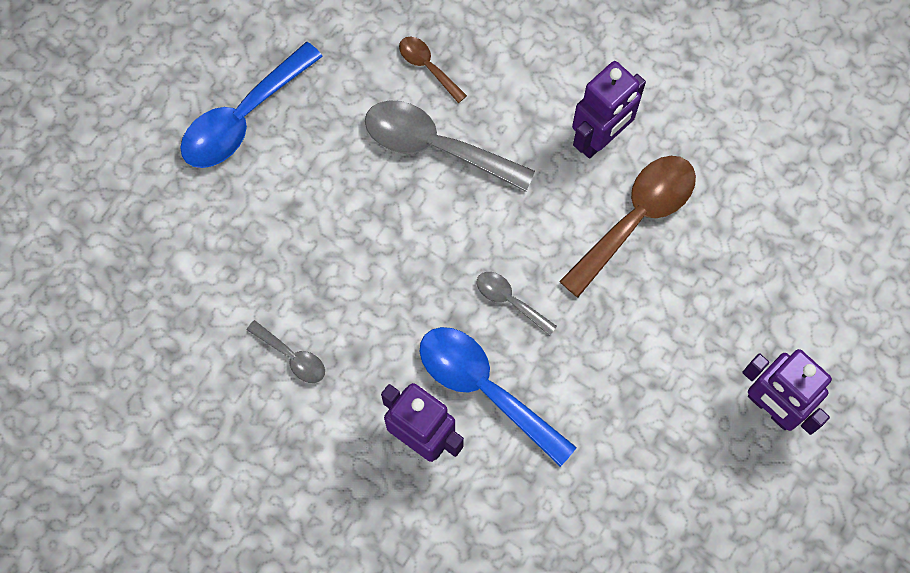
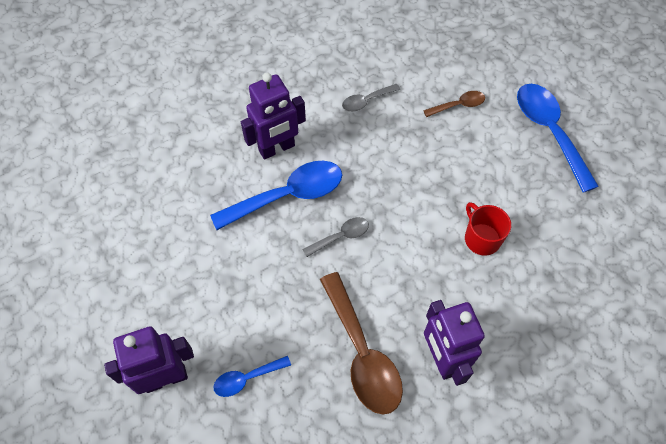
camera: 115 degrees right, 10 degrees down
(427, 67) = (551, 260): brown spoon -> brown spoon (458, 105)
(435, 146) = (481, 238): grey spoon -> red mug
(725, 322) = (247, 378): none -> blue spoon

